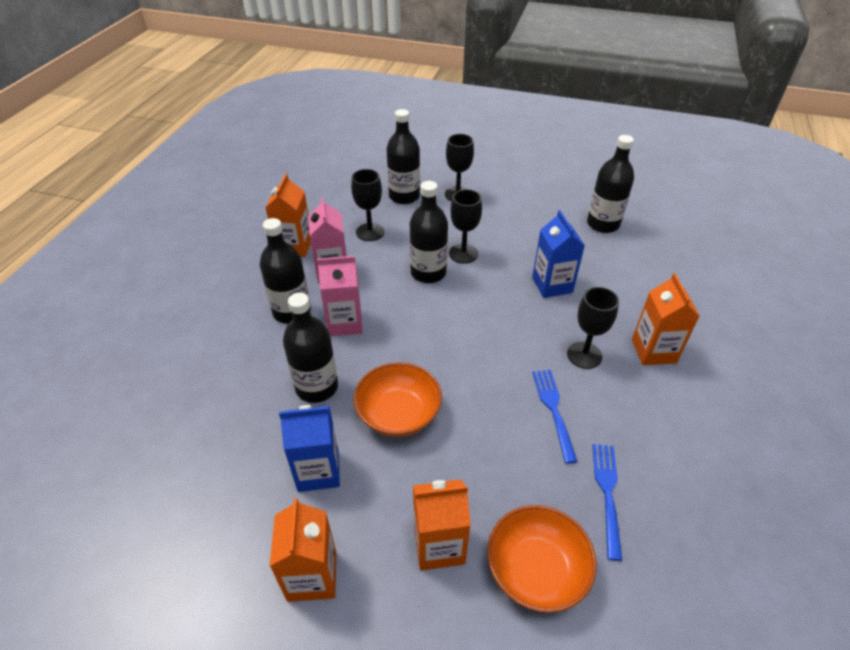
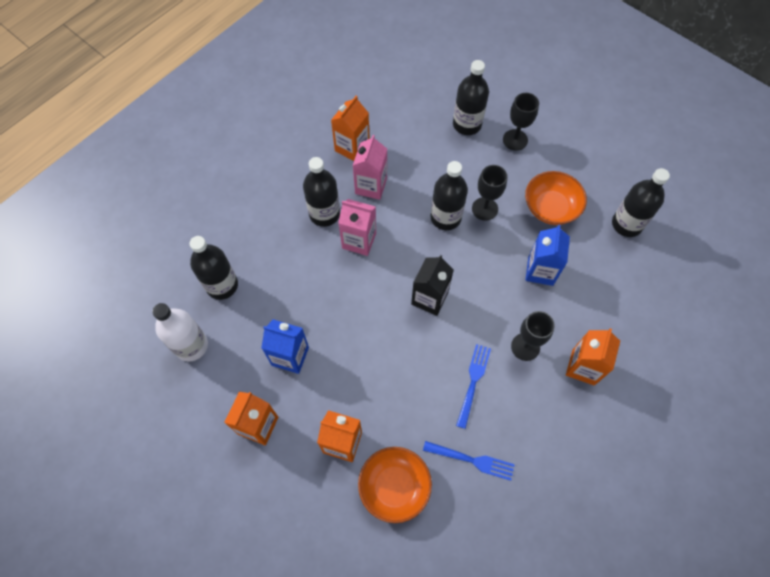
camera: 25 degrees right, 20 degrees up
(172, 514) = (191, 345): none -> white bottle
(317, 387) = (315, 289): black bottle -> black bottle (222, 285)
(370, 232) = (419, 155): black goblet -> none
(398, 414) = (362, 336): orange bowl -> orange bowl (551, 207)
(455, 348) = (429, 298): none -> black carton
(607, 493) = (472, 460): blue fork -> blue fork turned 75 degrees clockwise

